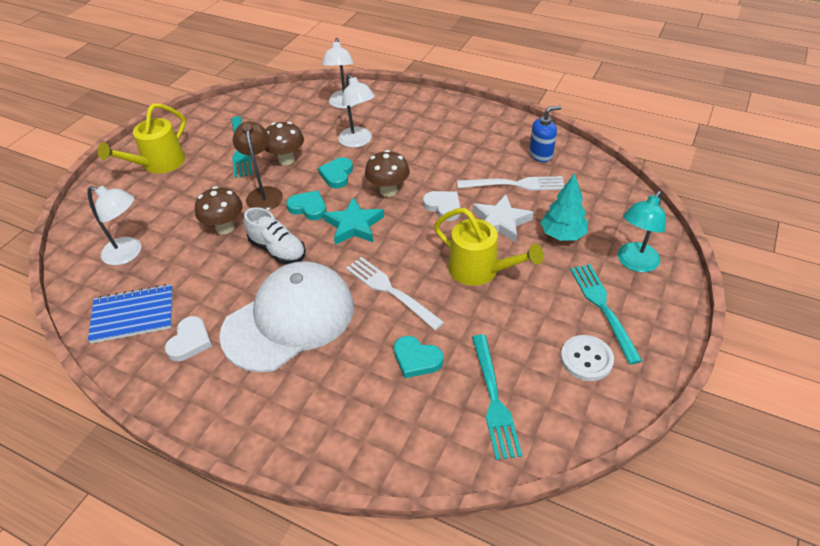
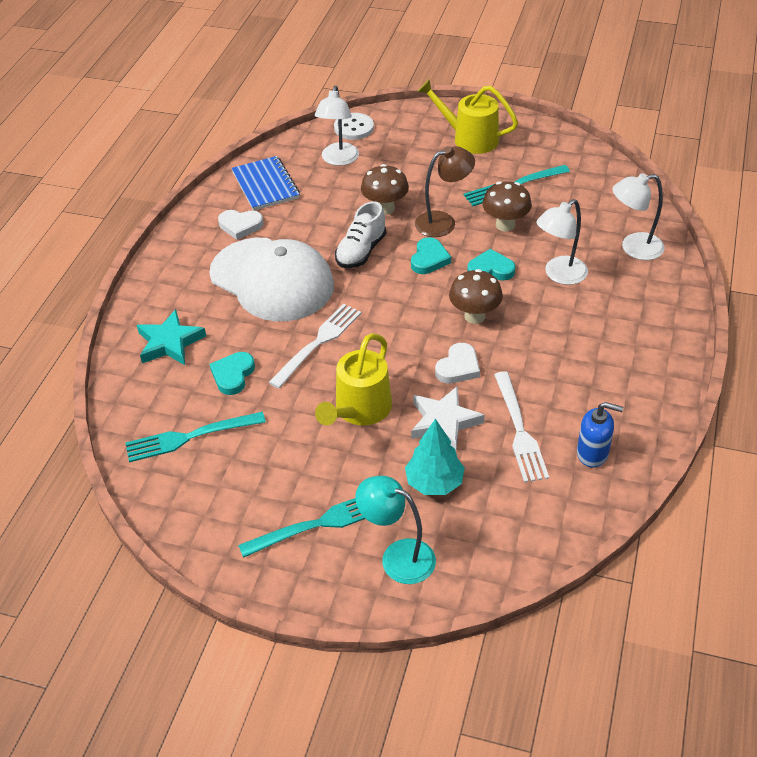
camera: 80 degrees right, 0 degrees up
(354, 225) = (409, 299): turquoise star -> turquoise star (170, 342)
(541, 154) = (592, 453): blue soap dispenser -> blue soap dispenser turned 45 degrees counterclockwise
(586, 359) = (244, 509): white button -> white button (354, 128)

